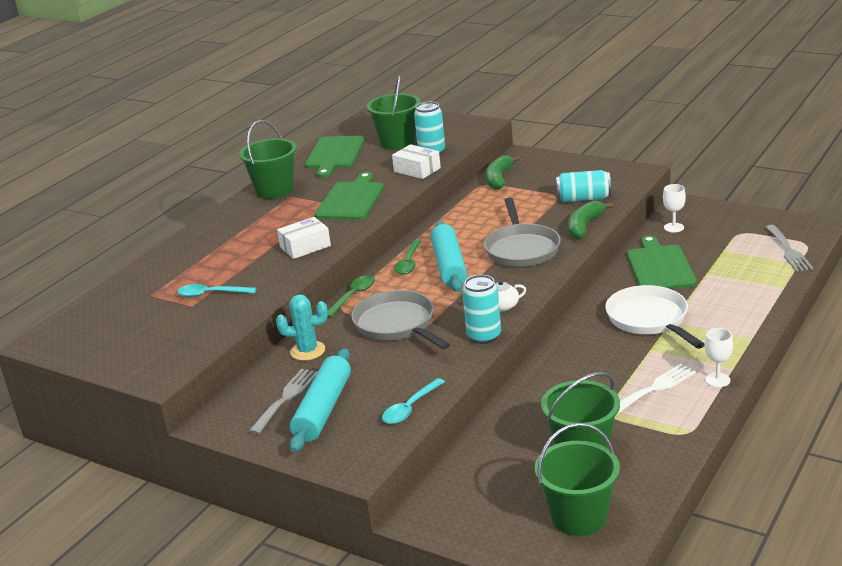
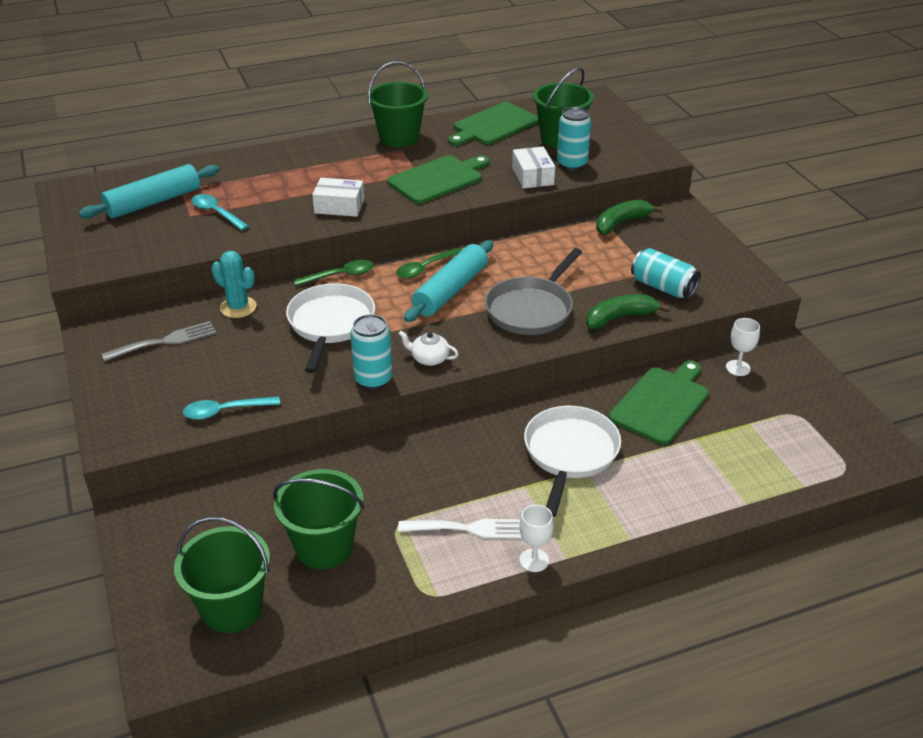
camera: 35 degrees right, 10 degrees up
(323, 409) = (172, 369): turquoise rolling pin -> turquoise rolling pin (153, 202)
(397, 325) = (330, 324): grey pan -> white pan
(788, 250) = (815, 465): grey fork -> none

